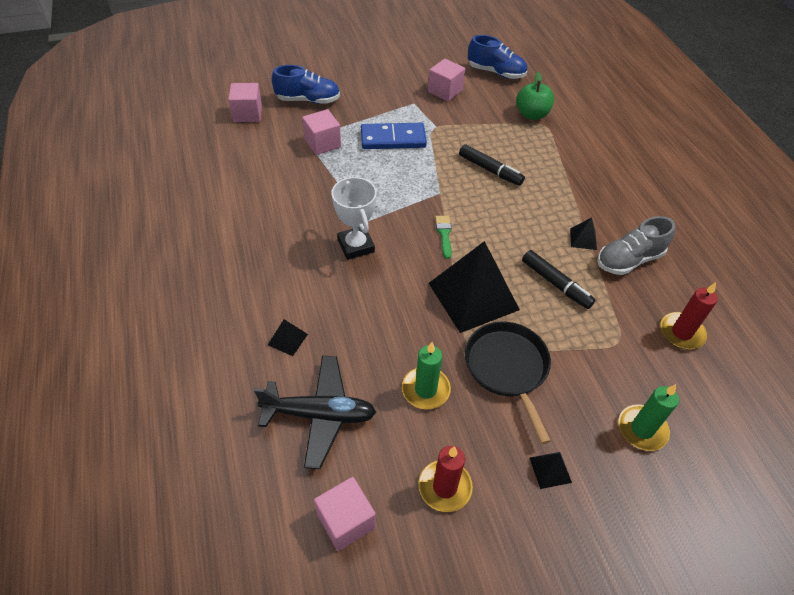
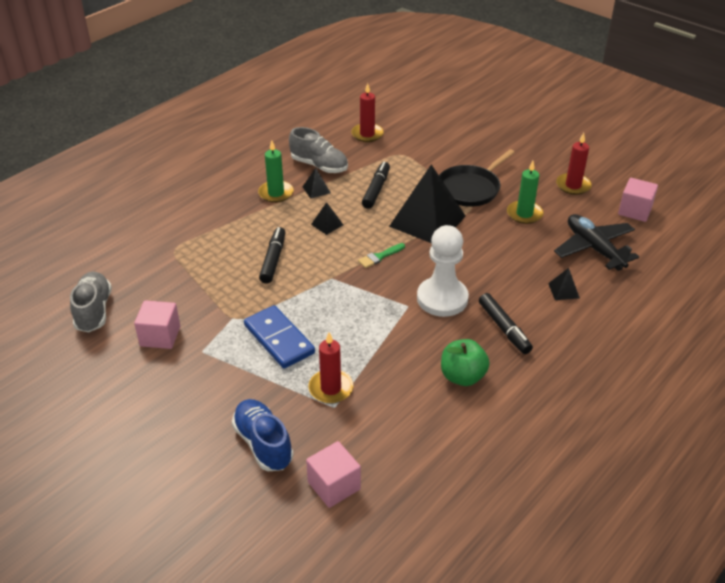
camera: 120 degrees left, 10 degrees down
(286, 265) = (504, 328): none -> black marker
(322, 143) = (331, 388): pink cube -> red candle
(356, 246) = (442, 298): white trophy -> white pawn
(496, 72) = (93, 311): blue shoe -> grey shoe
(532, 114) = (161, 262): green apple -> green apple (462, 376)
(550, 470) = (518, 156): black pyramid -> black pyramid (327, 224)
(642, 429) = (456, 134): green candle -> green candle (276, 193)

